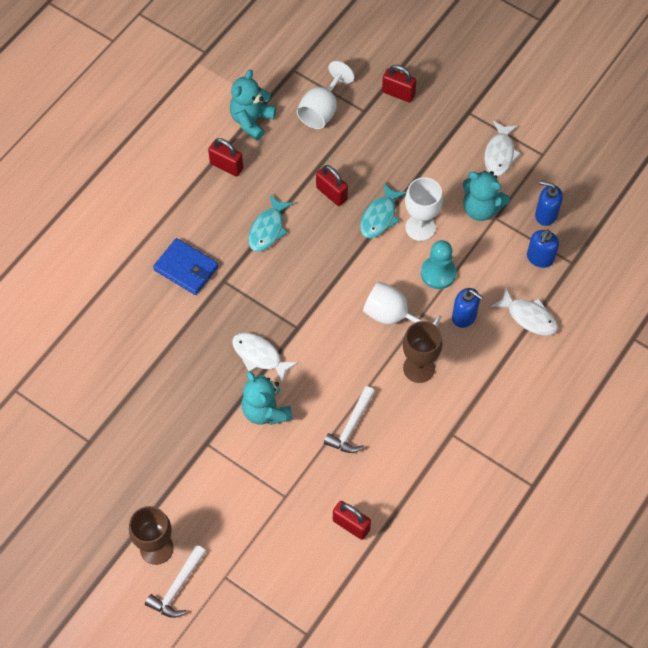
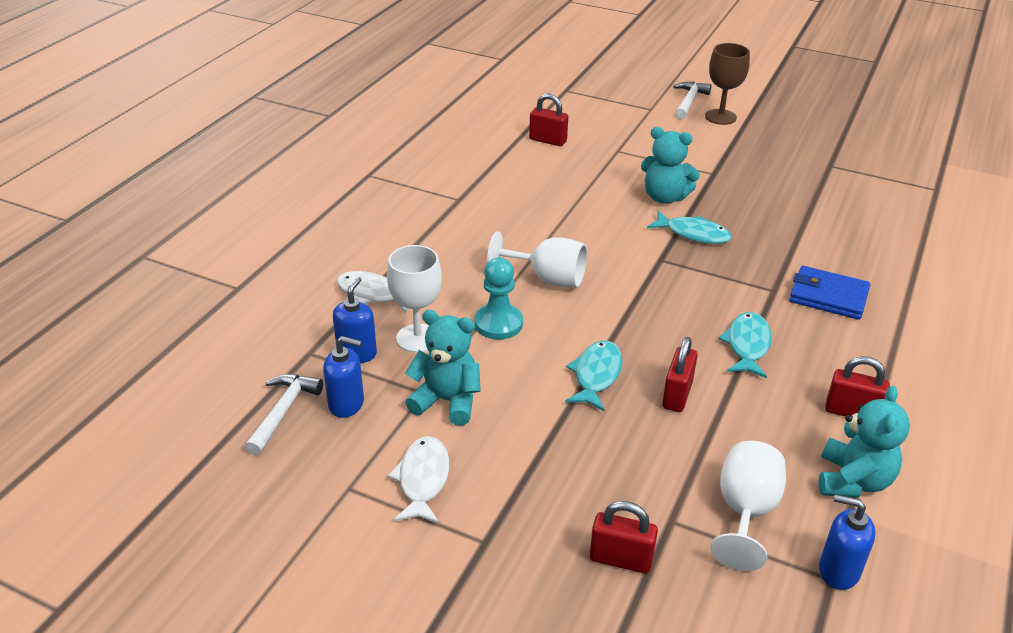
camera: 170 degrees right, 25 degrees down
(259, 356) = (693, 234): white fish -> turquoise fish
(266, 411) = (664, 197): turquoise teddy bear -> turquoise teddy bear turned 150 degrees clockwise
(331, 193) = (677, 395): red padlock -> red padlock turned 75 degrees clockwise
(351, 426) = (568, 195): white hammer -> white hammer (283, 412)
(419, 368) = (505, 241): brown goblet -> none
(420, 227) = (534, 369): white goblet -> white goblet (418, 338)
(464, 316) = (457, 287): blue soap dispenser -> blue soap dispenser (838, 570)

